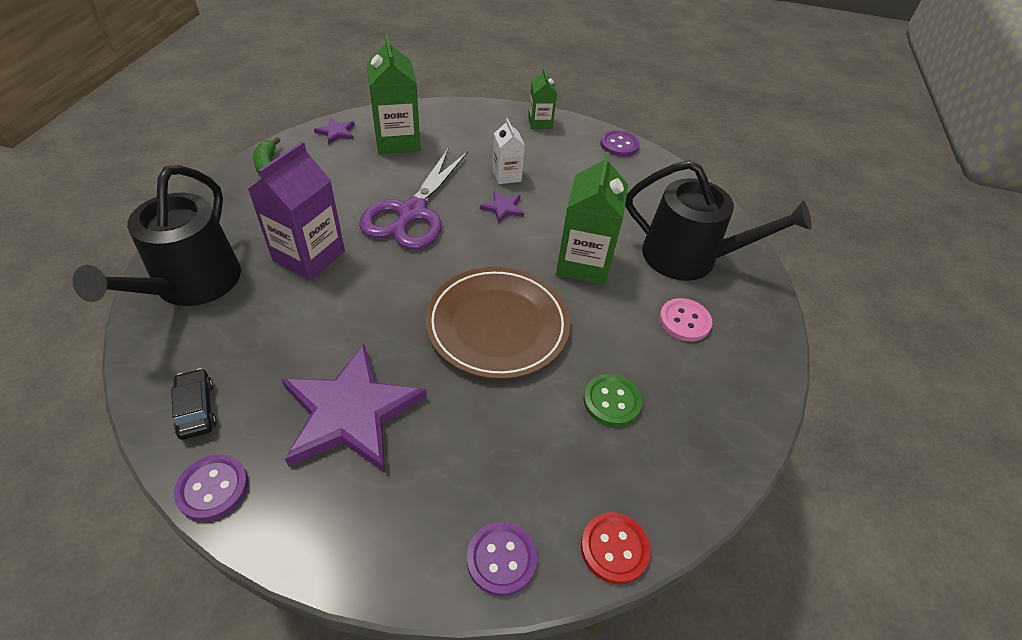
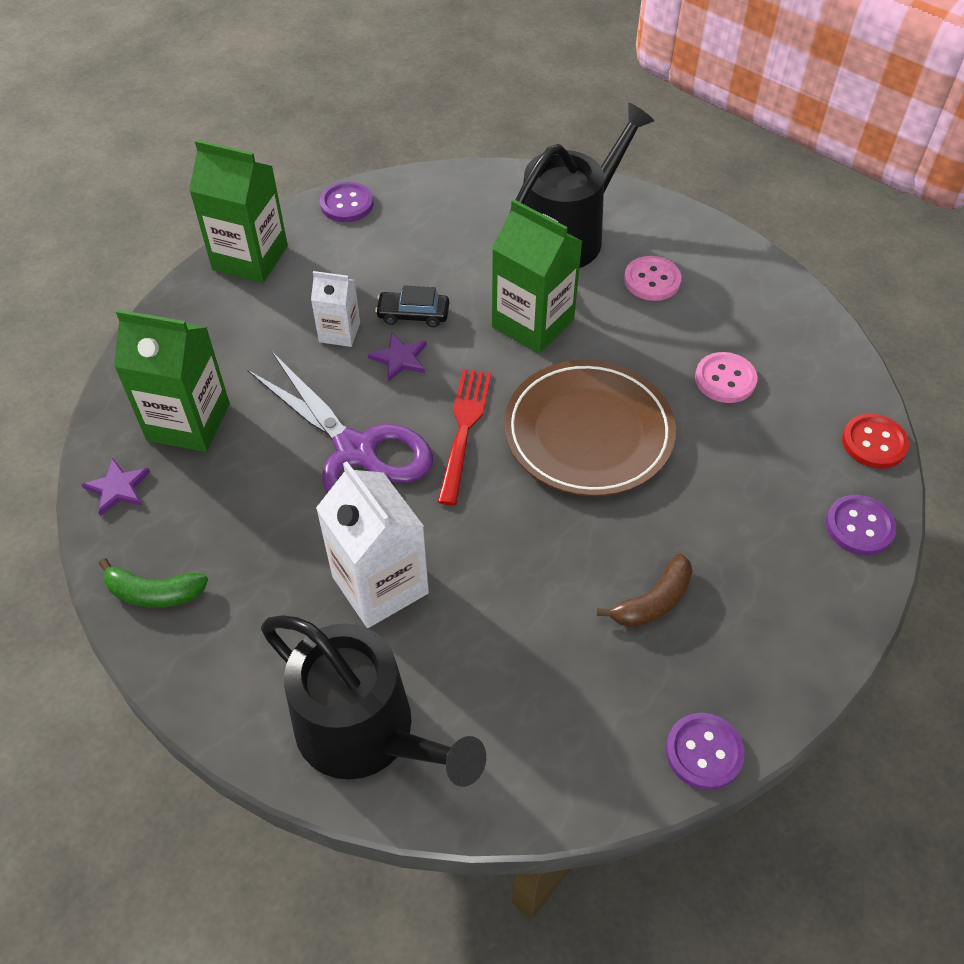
camera: 60 degrees left, 5 degrees up
(196, 409) = (588, 754): black car -> black car (413, 314)
(309, 256) = (380, 585): purple carton -> white carton
(350, 412) = (653, 601): purple star -> brown banana
(460, 257) = (464, 429): none -> red fork
(540, 122) = (250, 258): green carton -> green carton, size x1.77
(611, 401) = (725, 379): green button -> pink button

